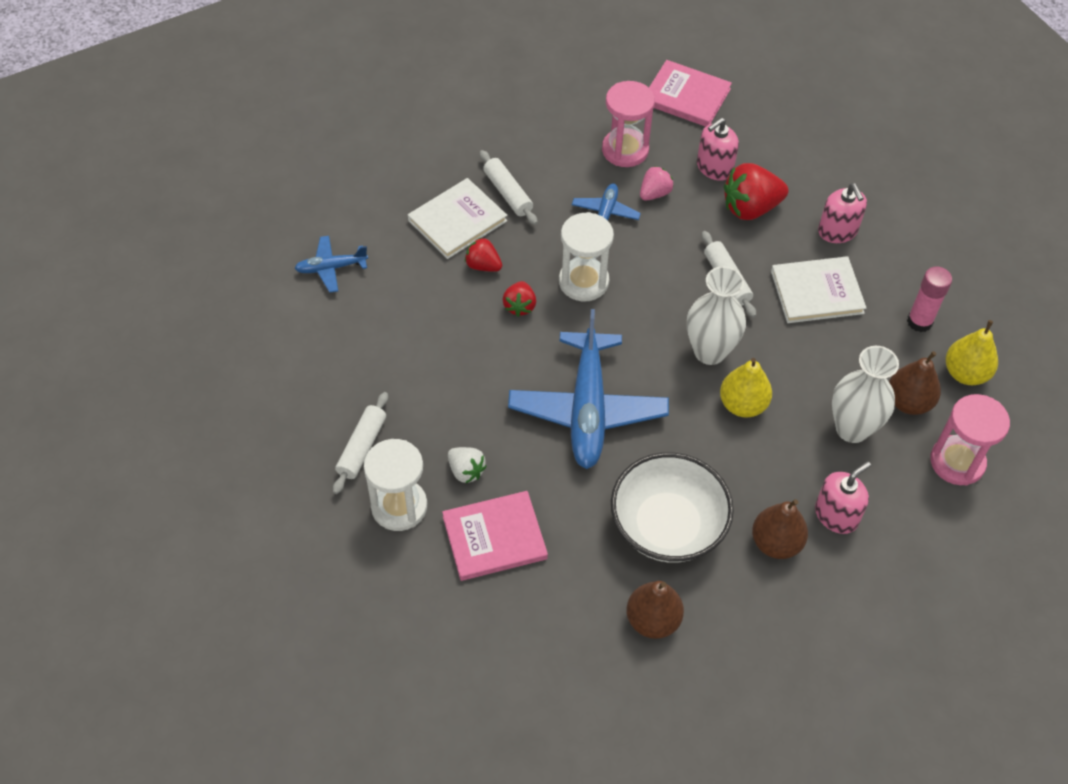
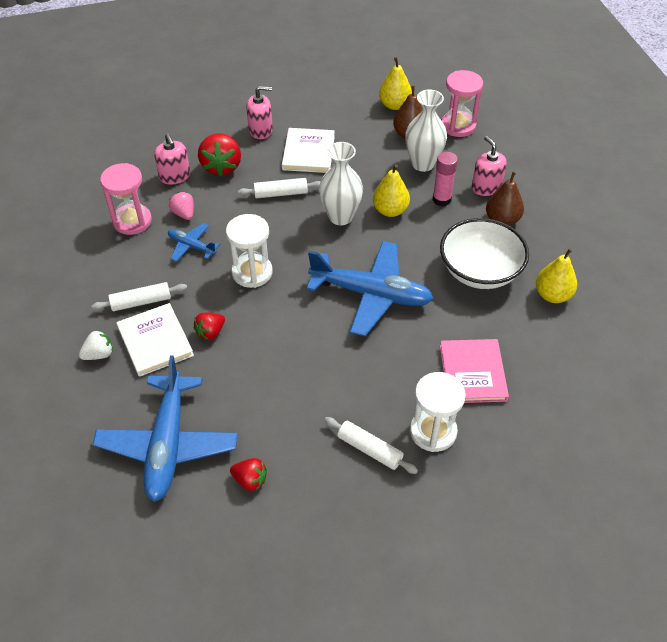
camera: 75 degrees left, 5 degrees down
(331, 268) = (168, 444): blue plane -> blue plane, size x2.09
(466, 471) = (409, 380): white strawberry -> white strawberry (99, 354)
(519, 306) = (261, 316): red strawberry -> red strawberry (250, 480)
(652, 620) = (552, 295): brown pear -> yellow pear
(686, 96) = (96, 175): pink book -> none
(919, 321) = (349, 113): pink glue stick -> pink glue stick (441, 199)

